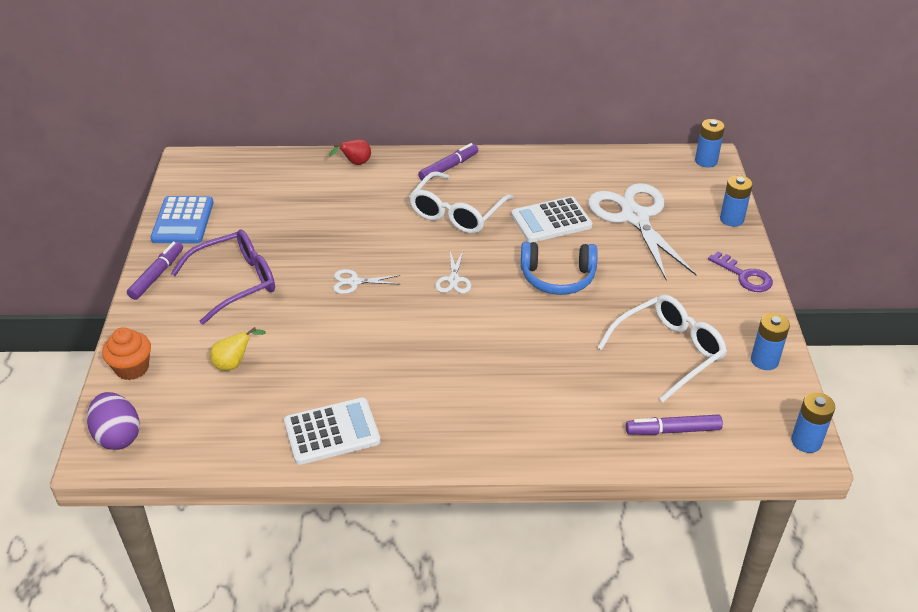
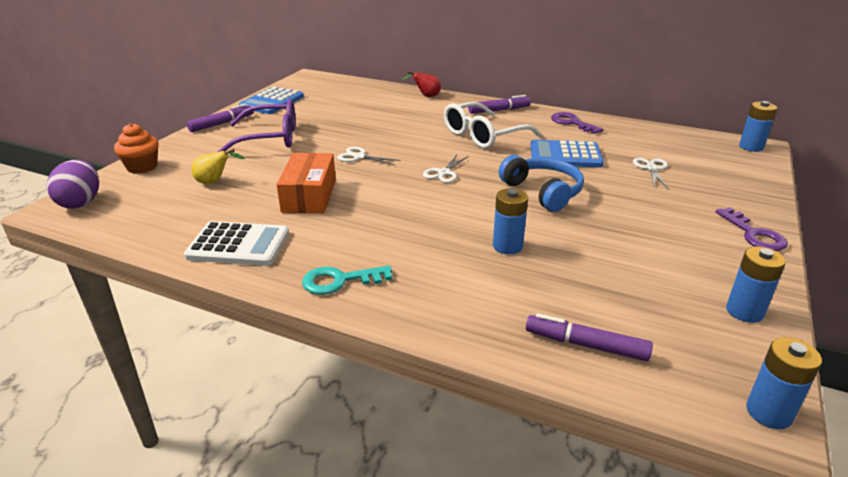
camera: 25 degrees right, 10 degrees down
(347, 351) = (309, 195): none -> orange box
(453, 438) = (339, 281): none -> turquoise key
(532, 168) = (572, 123): none -> purple key
(551, 220) = (565, 155): white calculator -> blue calculator
(557, 277) = (543, 192): blue headphones -> blue headphones turned 150 degrees counterclockwise
(635, 217) = (651, 168): white scissors -> white scissors, size x0.43
(668, 351) = (625, 273): white glasses -> none
(731, 219) = (759, 190): blue battery -> blue battery (507, 246)

